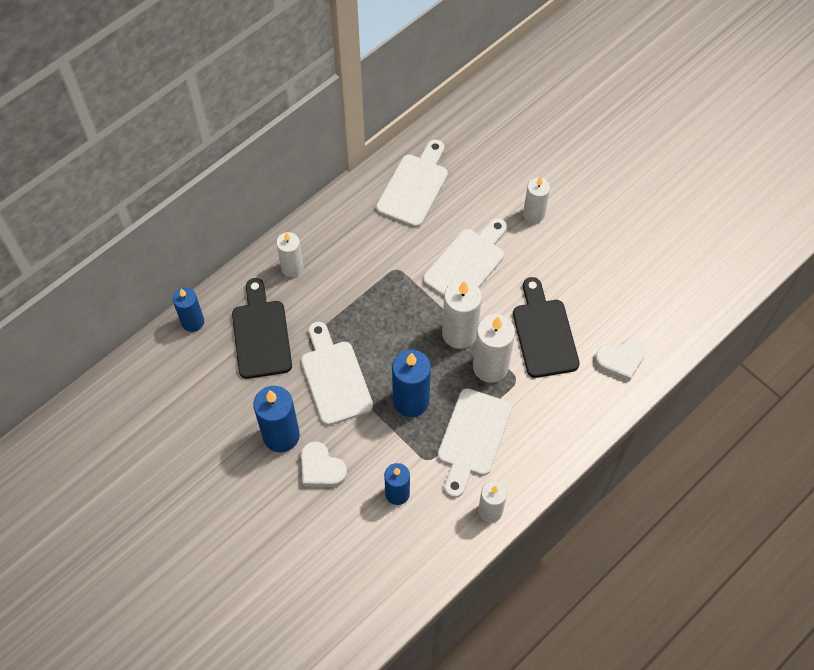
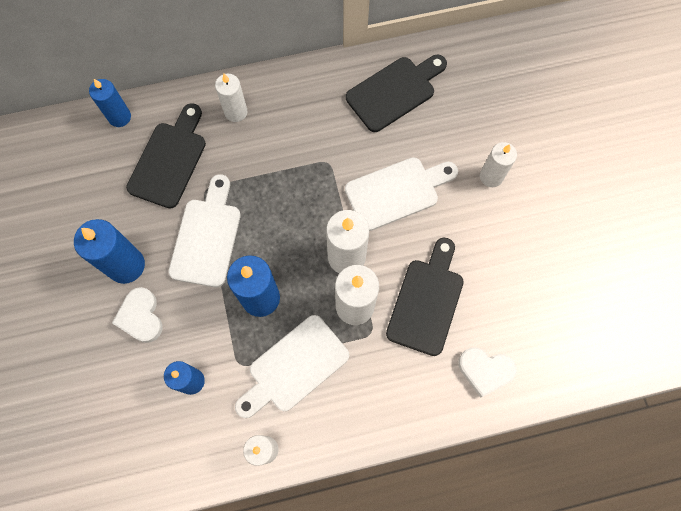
camera: 30 degrees right, 10 degrees up
(414, 187) = (394, 92): white cutting board -> black cutting board

